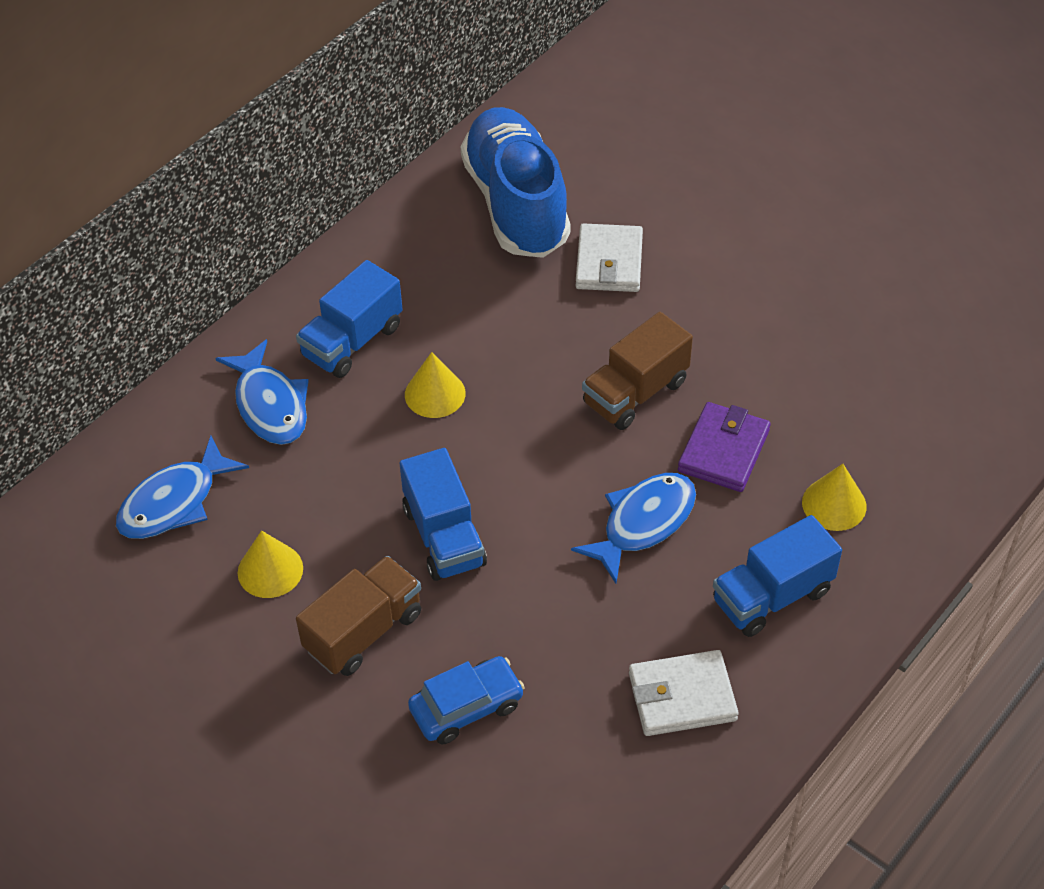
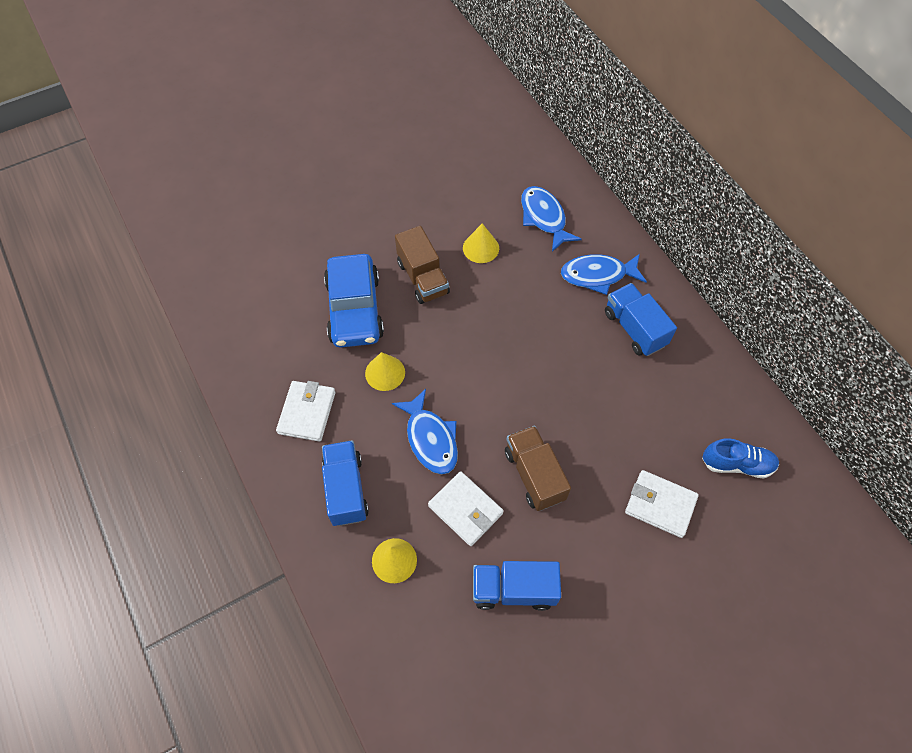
camera: 110 degrees right, 10 degrees up
(435, 394) = (575, 360): yellow cone -> yellow cone (385, 373)
(444, 536) = (467, 332): blue truck -> blue truck (513, 590)
(467, 707) = (354, 309): blue car -> blue car, size x1.66
(516, 204) = (737, 464): blue shoe -> blue shoe, size x0.50
(723, 450) = (465, 509): purple wallet -> white wallet

